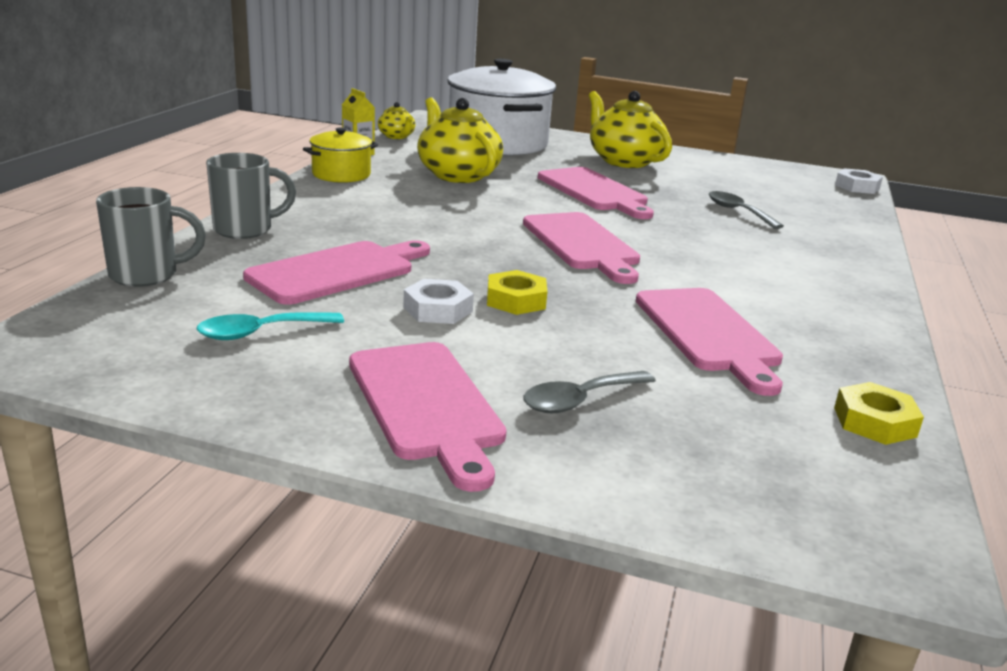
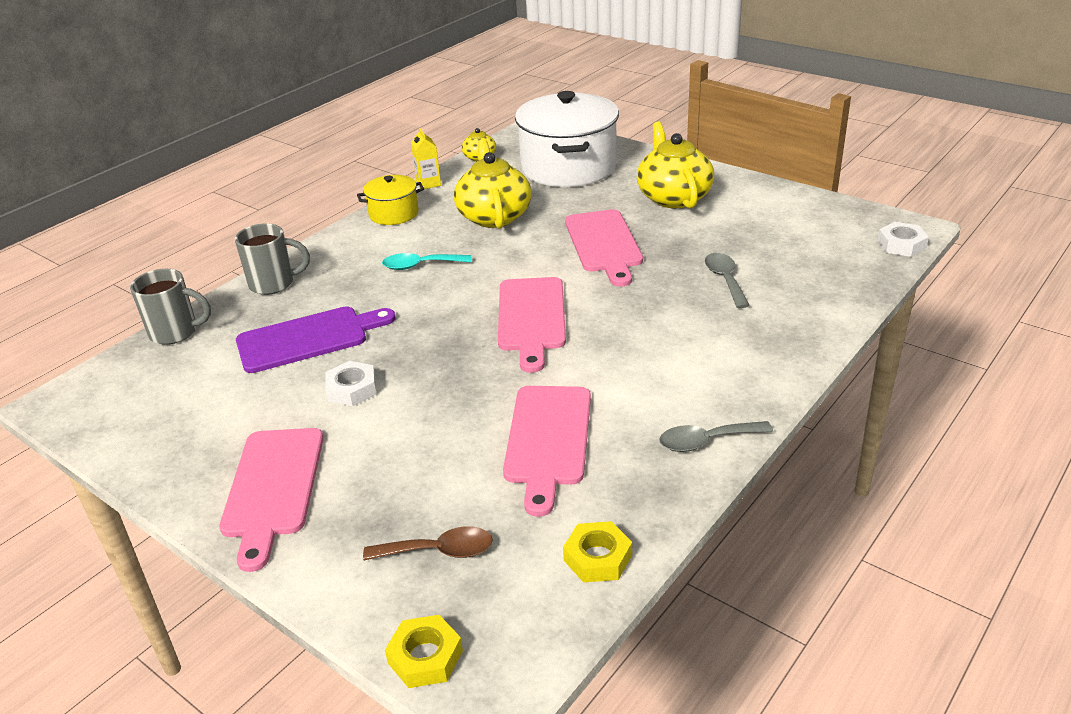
camera: 25 degrees right, 10 degrees up
(260, 332) = (213, 401): turquoise spoon -> turquoise spoon (420, 265)
(337, 271) = (308, 338): pink cutting board -> purple cutting board
(516, 300) = (420, 384): yellow nut -> yellow nut (425, 657)
(580, 400) = (383, 499): grey spoon -> grey spoon (706, 441)
(699, 438) = (439, 551): none -> brown spoon

